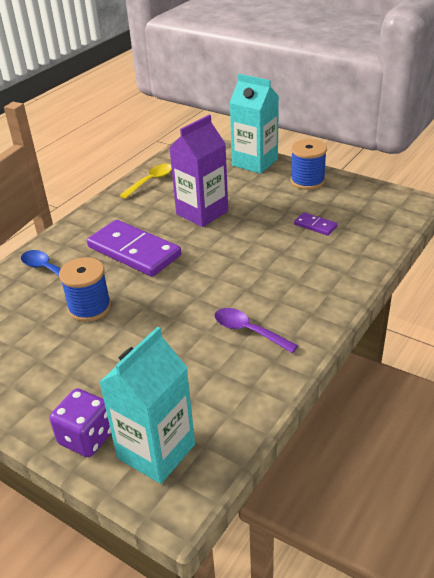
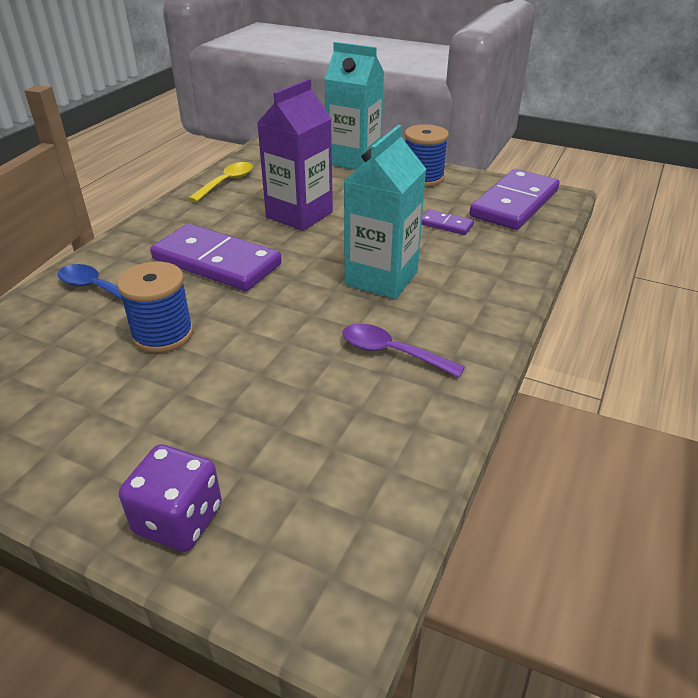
camera: 10 degrees left, 0 degrees up
(156, 451) = (291, 532): turquoise carton -> turquoise carton (381, 278)
(376, 208) = (514, 203): none -> purple domino

